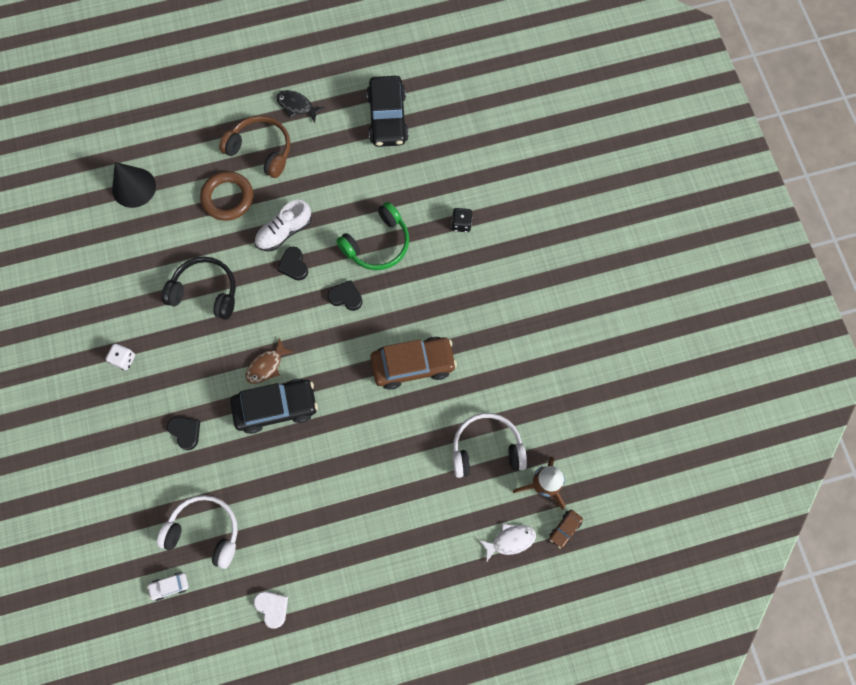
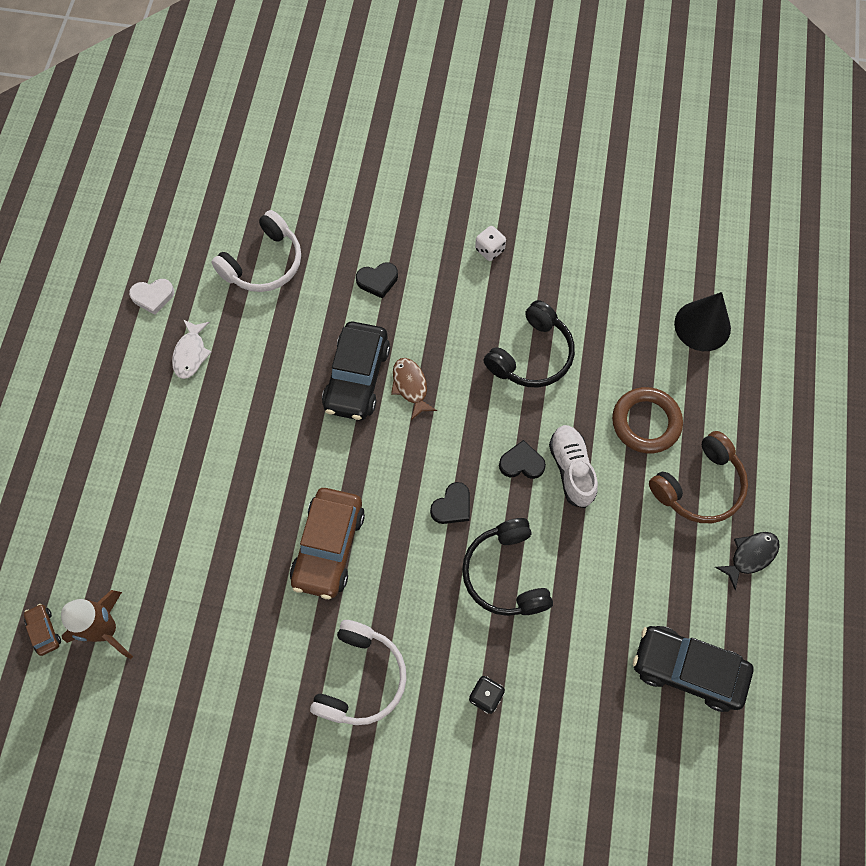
camera: 115 degrees right, 5 degrees down
(170, 586) = (229, 216): white car -> none
(377, 244) = (505, 574): green headphones -> black headphones
(486, 448) = (184, 585): white headphones -> white headphones (361, 678)
(510, 540) = (70, 562): white fish -> white fish (191, 353)

